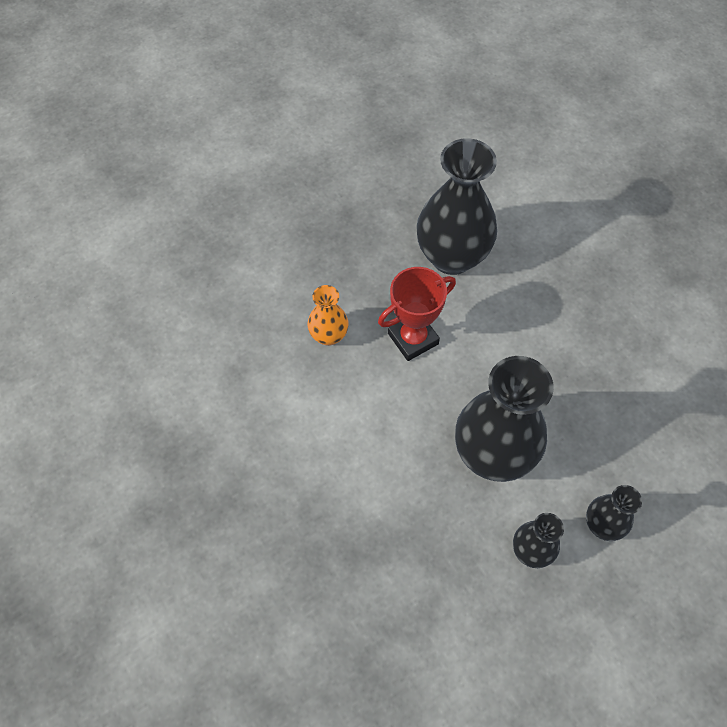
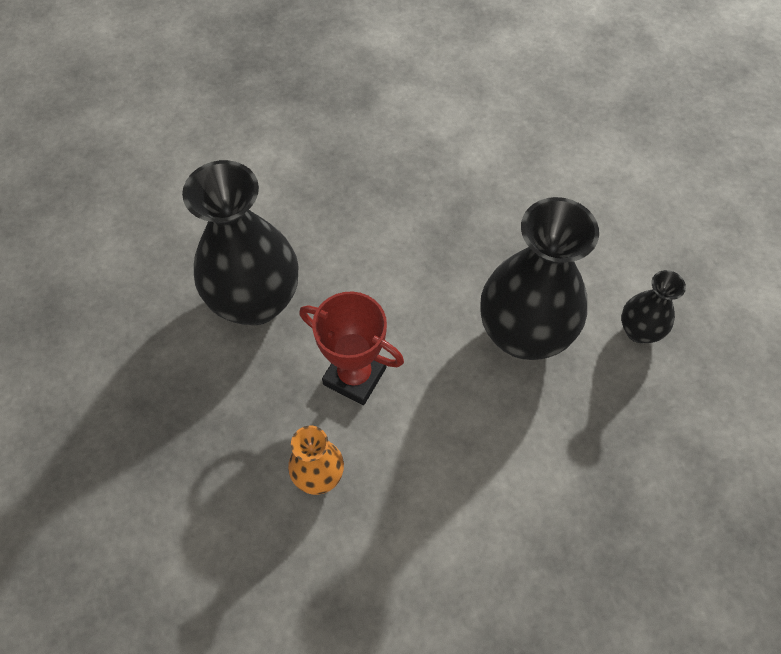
camera: 75 degrees left, 0 degrees up
(413, 339) = (355, 376): red trophy -> red trophy turned 45 degrees counterclockwise
(602, 525) = (621, 258): black vase -> none

